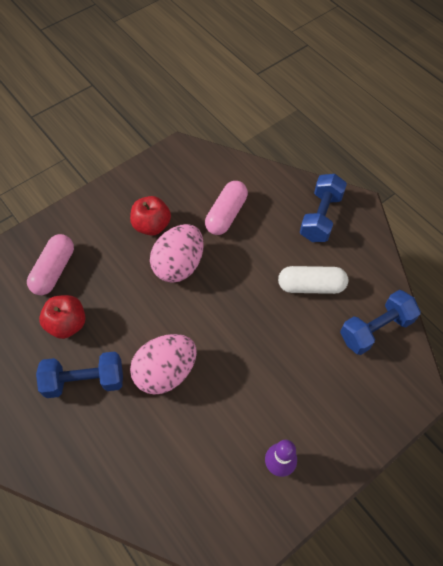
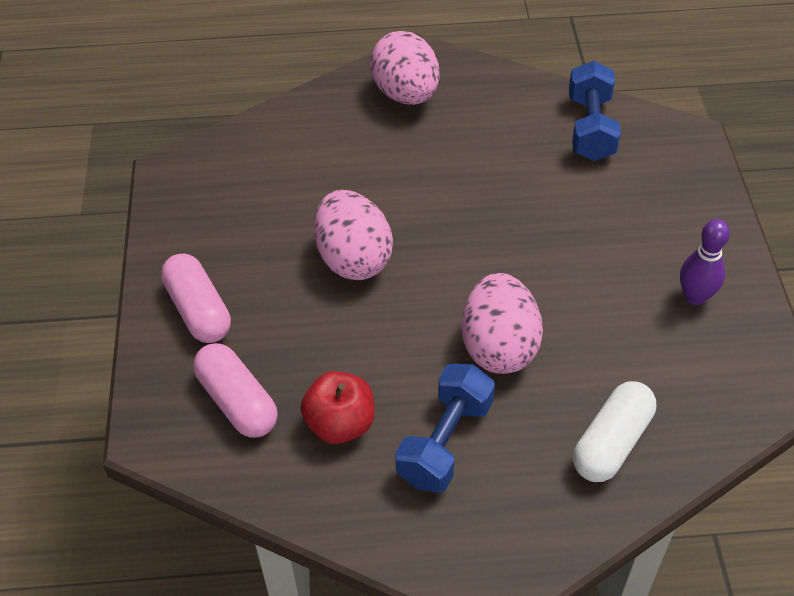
camera: 55 degrees left, 10 degrees down
(152, 225) = (265, 257): red apple -> none
(226, 214) = (320, 175): pink capsule -> pink capsule (198, 310)
(311, 286) = (491, 151): white capsule -> white capsule (612, 442)
(320, 217) = (406, 94): blue dumbbell -> pink egg

